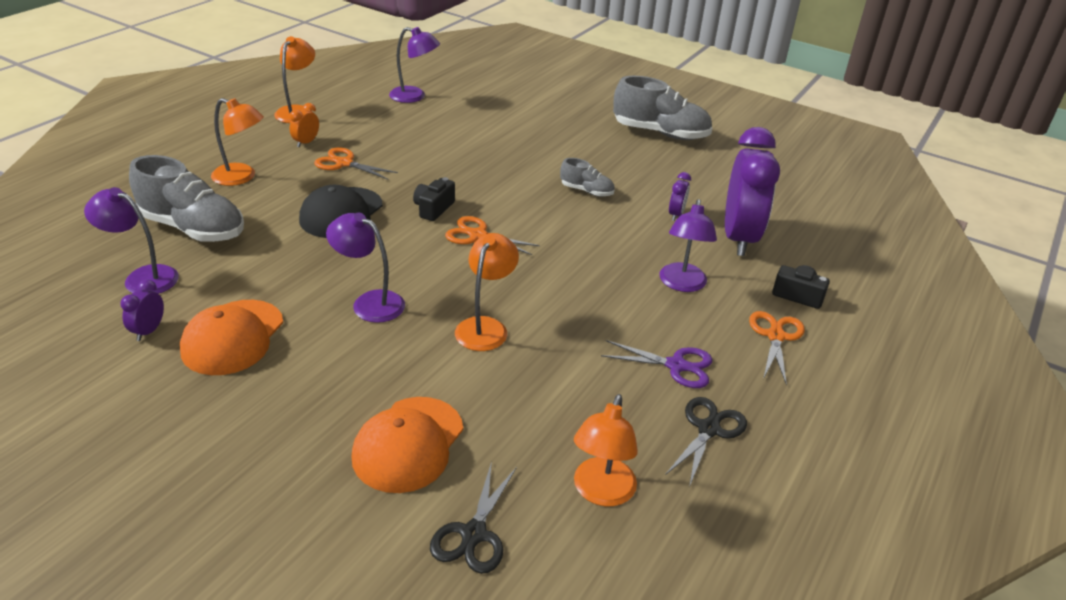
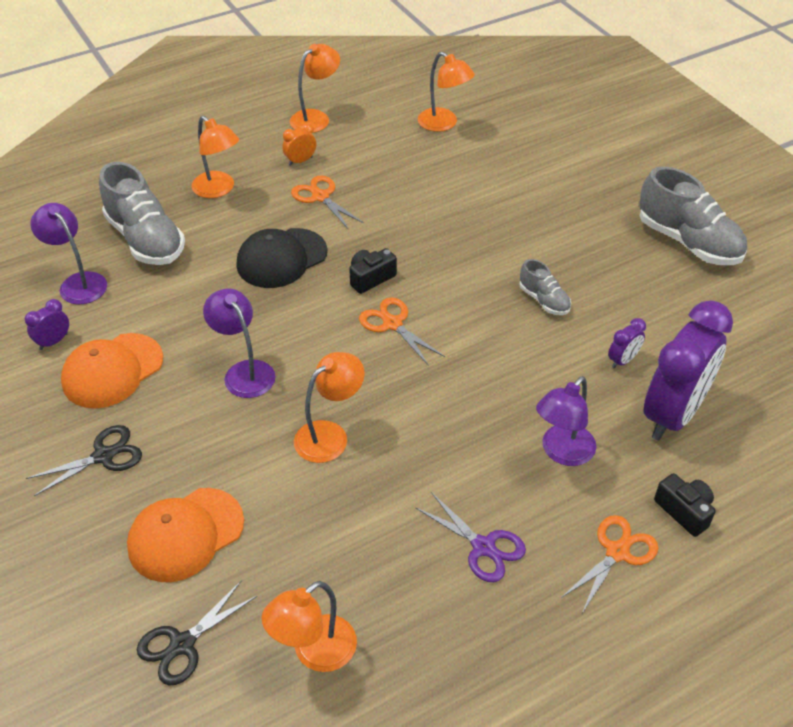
camera: 30 degrees right, 10 degrees up
(414, 96) = (444, 124): purple lamp -> orange lamp
(708, 429) = (462, 630): black scissors -> black scissors (103, 456)

